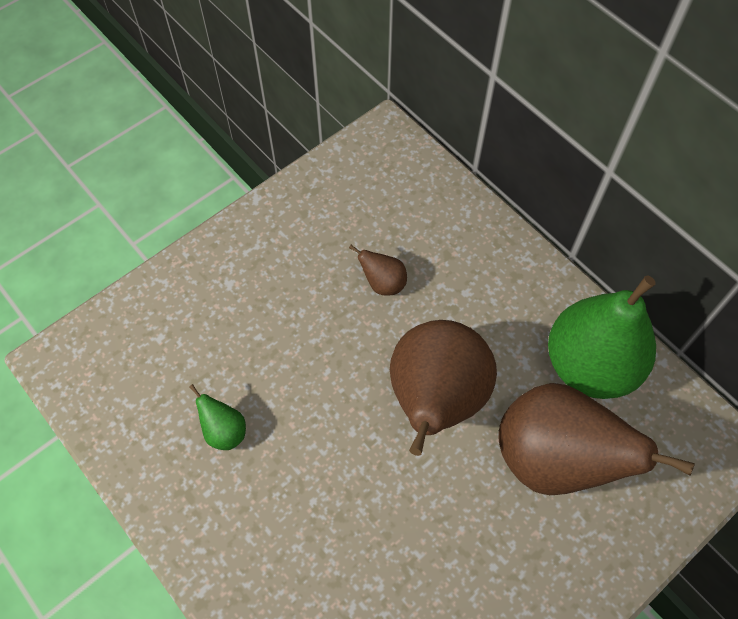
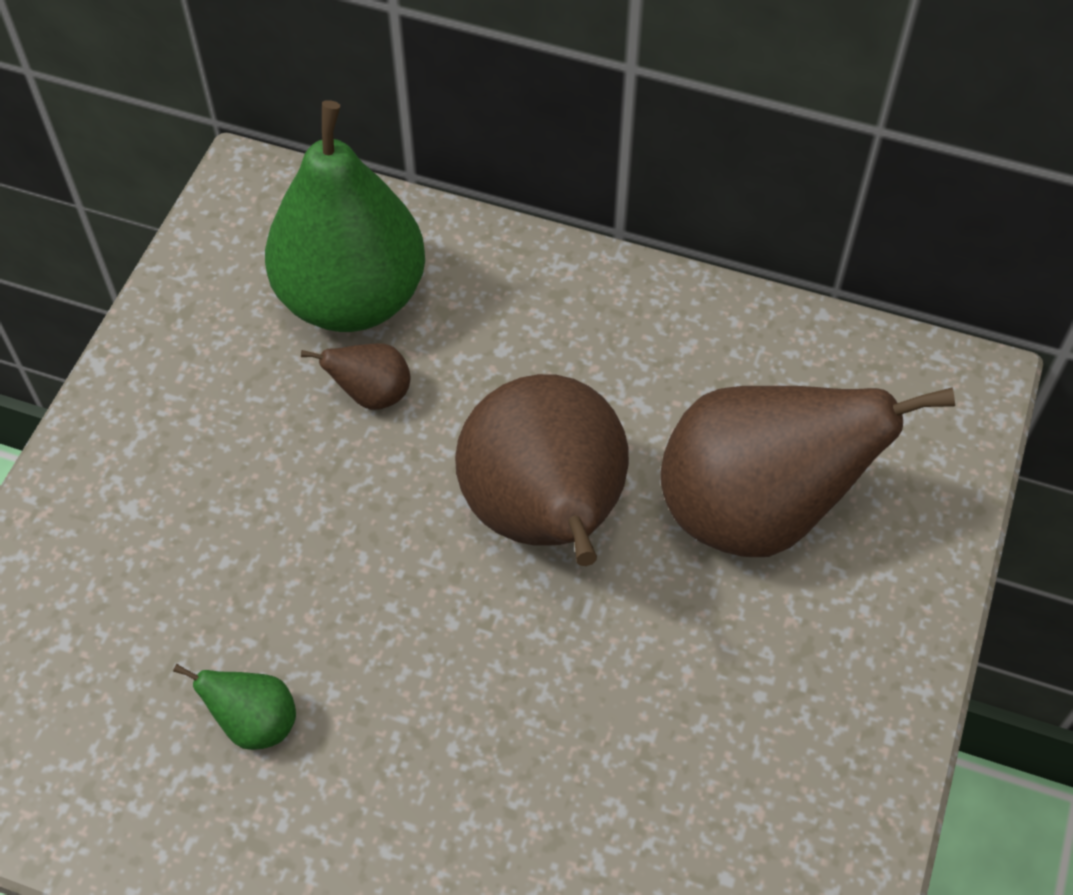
camera: 30 degrees left, 5 degrees down
(590, 365) = (730, 364): green pear -> green pear (352, 298)

